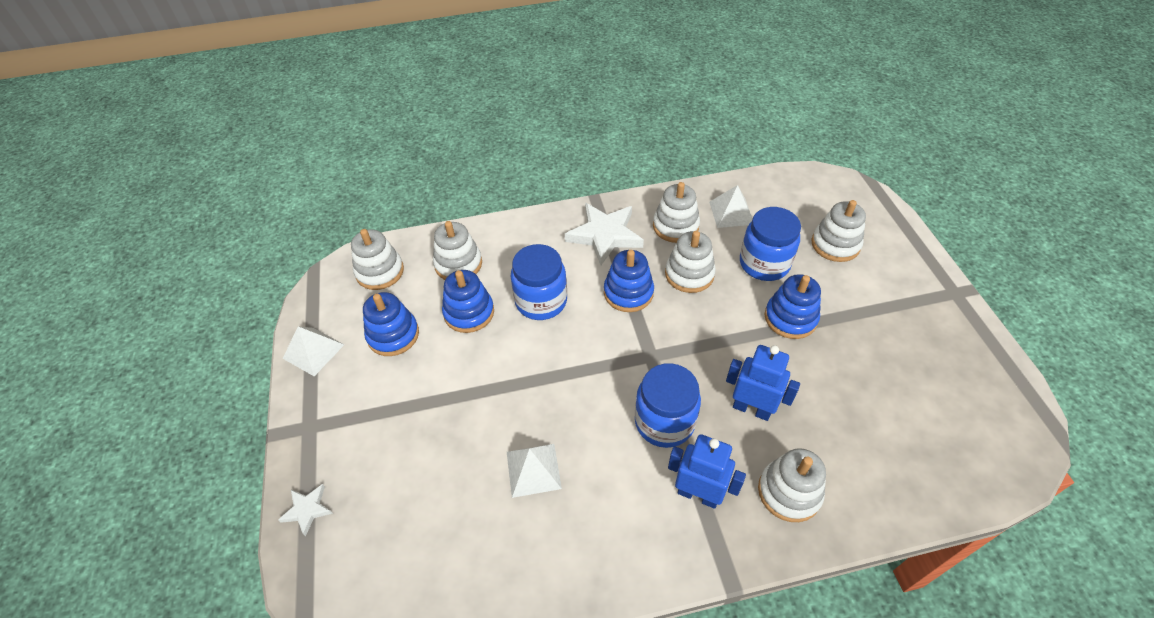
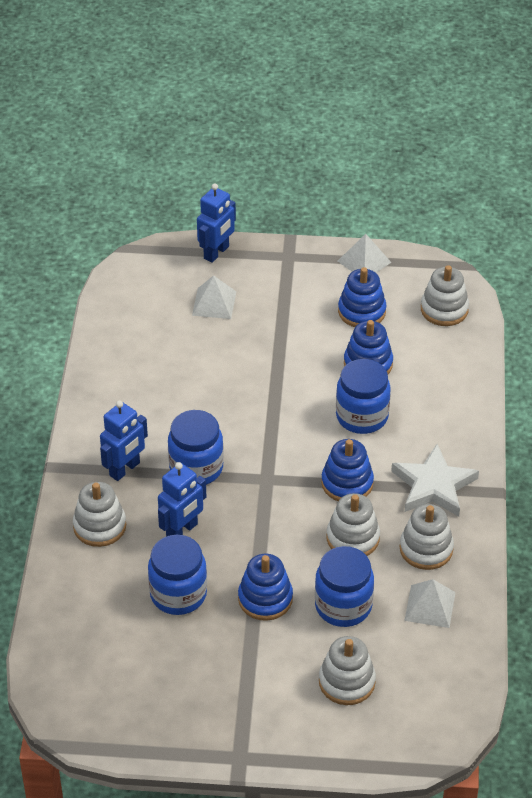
camera: 105 degrees right, 5 degrees down
(307, 510) = (216, 253): white star -> blue robot
(458, 264) = (433, 365): white stacking toy -> none
(533, 470) = (191, 377): white pyramid -> white pyramid (214, 303)
(828, 387) = (178, 594): none -> blue jar

